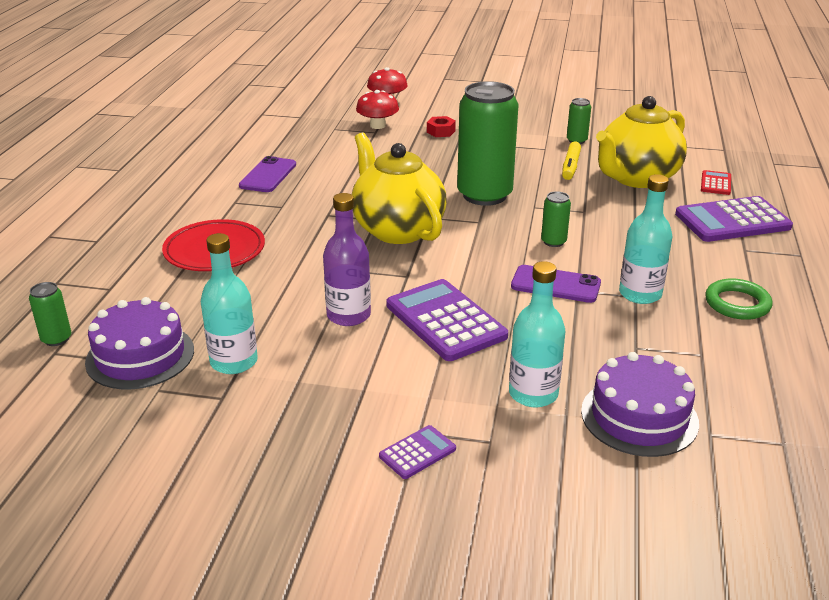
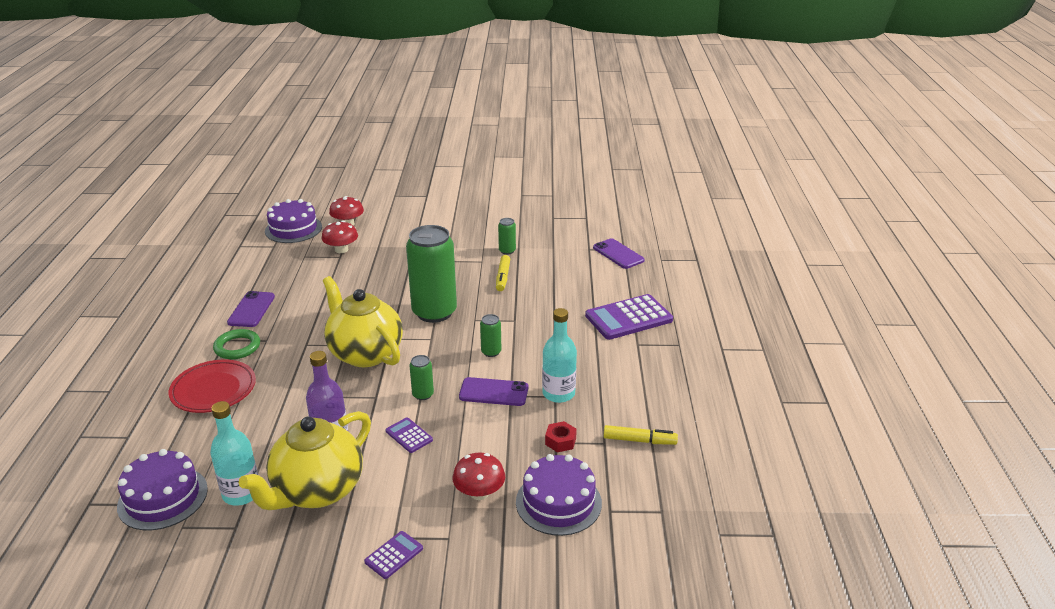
camera: 10 degrees left, 0 degrees up
(56, 339) = (89, 490): green can -> green can (423, 394)
(324, 102) = (293, 229): none -> purple cake
(441, 131) = (395, 251): red nut -> red nut (560, 441)
(445, 321) = (409, 435): purple calculator -> purple calculator, size x0.49
(533, 394) = (479, 493): turquoise bottle -> red mushroom
(636, 178) = (555, 284): yellow teapot -> yellow teapot (317, 491)
(715, 183) = (616, 283): red calculator -> none
(717, 153) = (618, 254): none -> purple phone
(737, 303) = (631, 394): green ring -> green ring (237, 347)
(750, 357) = (639, 440): none -> yellow marker

